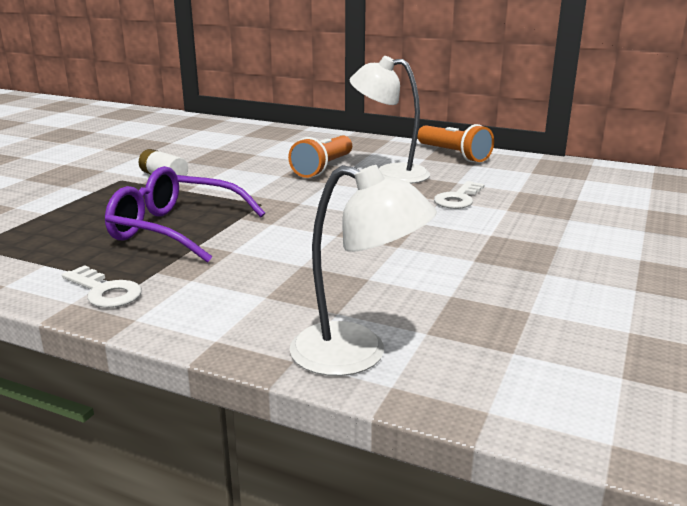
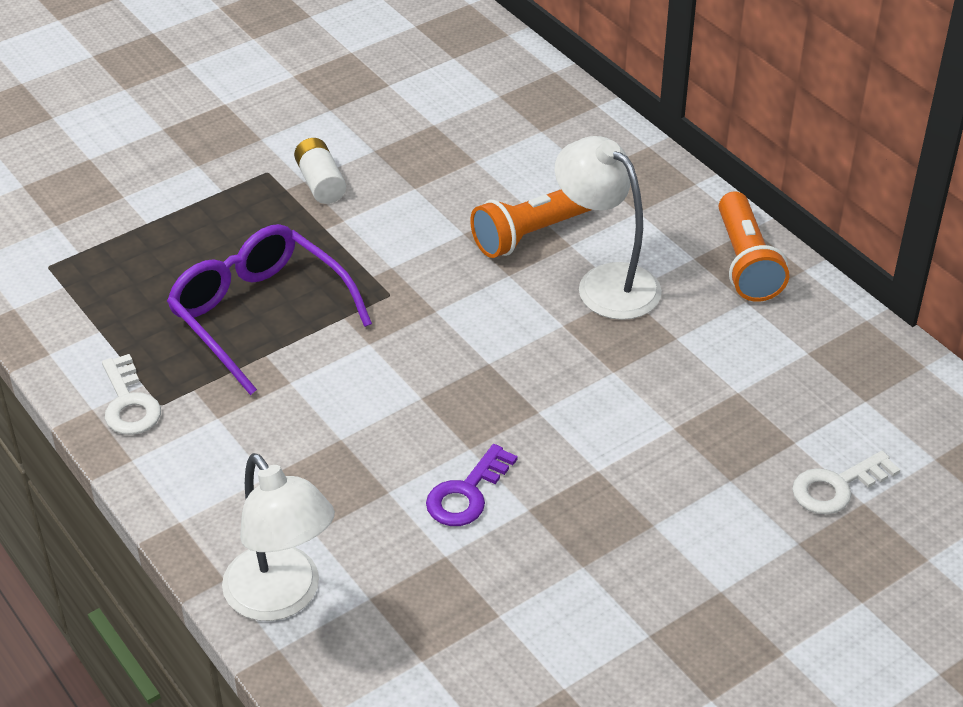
camera: 30 degrees right, 20 degrees up
(424, 264) = (467, 493): none -> purple key
(458, 199) = (636, 378): white key -> white key (837, 487)

